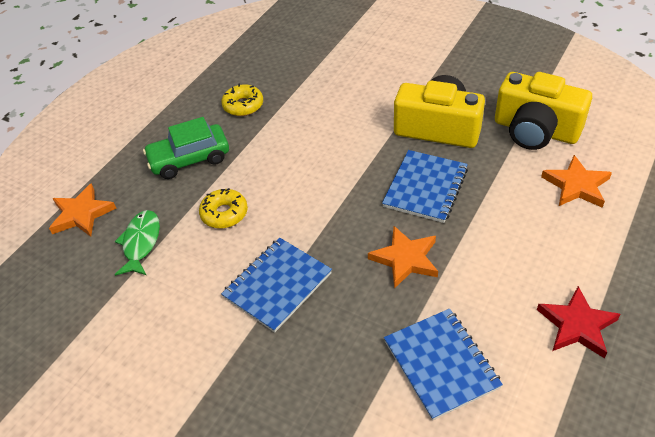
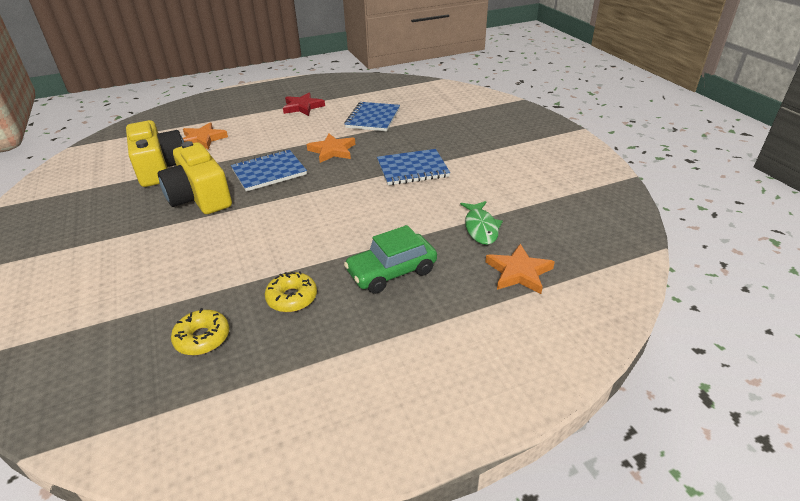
camera: 145 degrees left, 10 degrees down
(141, 243) = (480, 228): green fish -> green fish turned 45 degrees counterclockwise
(189, 159) = (391, 272): green car -> green car turned 135 degrees clockwise
(224, 214) = (405, 217): yellow donut -> yellow donut (202, 338)

